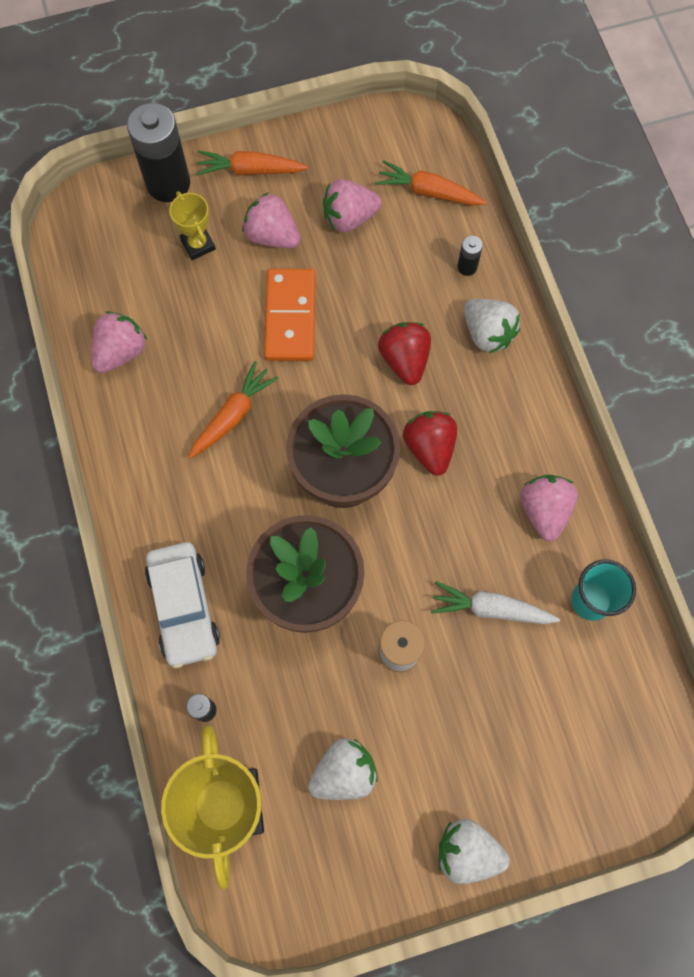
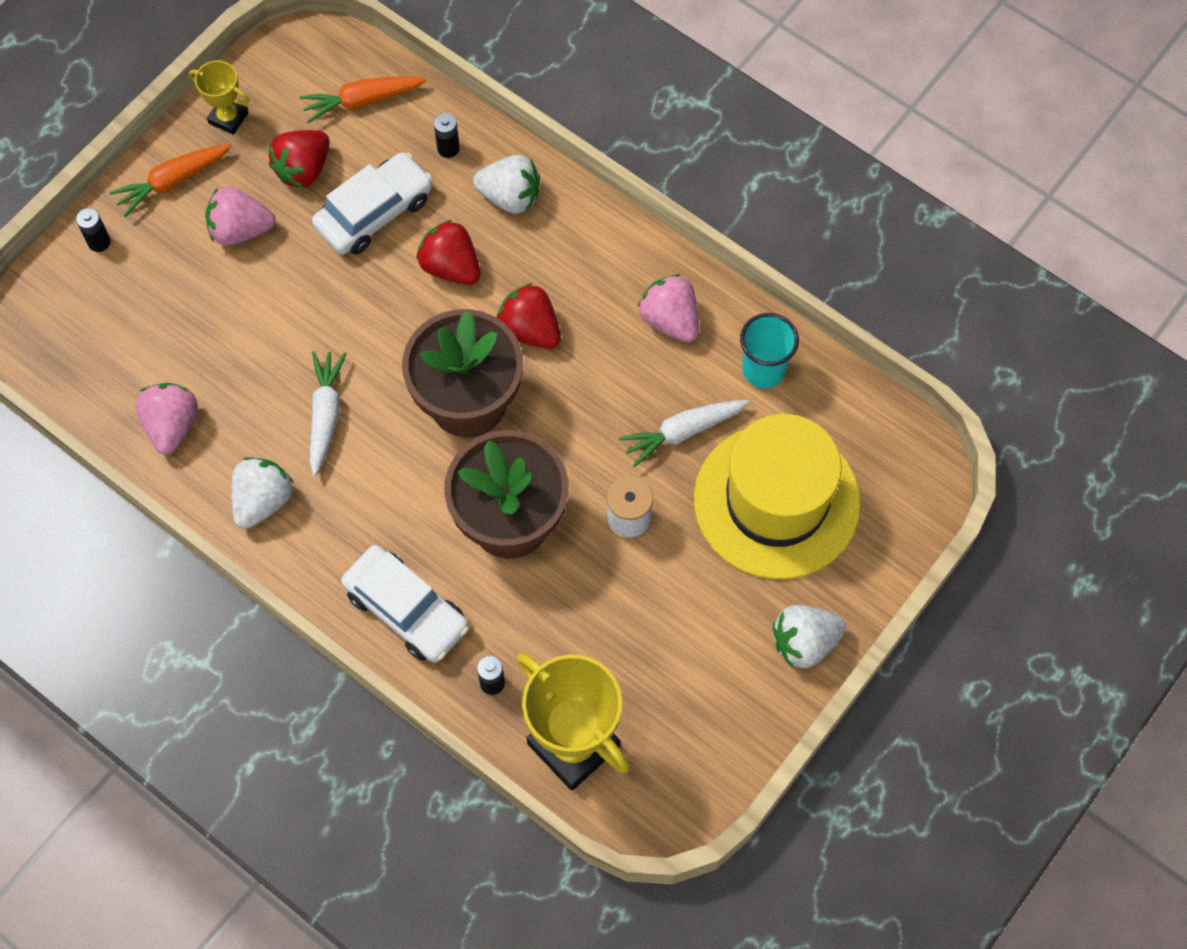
camera: 35 degrees left, 5 degrees down
(168, 183) = (99, 242): black battery -> black battery, size x0.44
(198, 244) = (173, 281): yellow trophy -> yellow trophy (228, 118)
(233, 415) = (325, 415): orange carrot -> white carrot
(290, 317) = (314, 294): orange domino -> none
(344, 773) = (654, 651): white strawberry -> white strawberry (263, 500)
(349, 218) = (303, 169): pink strawberry -> red strawberry
(378, 282) = (374, 212): none -> white car
(526, 717) = (776, 501): none -> yellow hat

